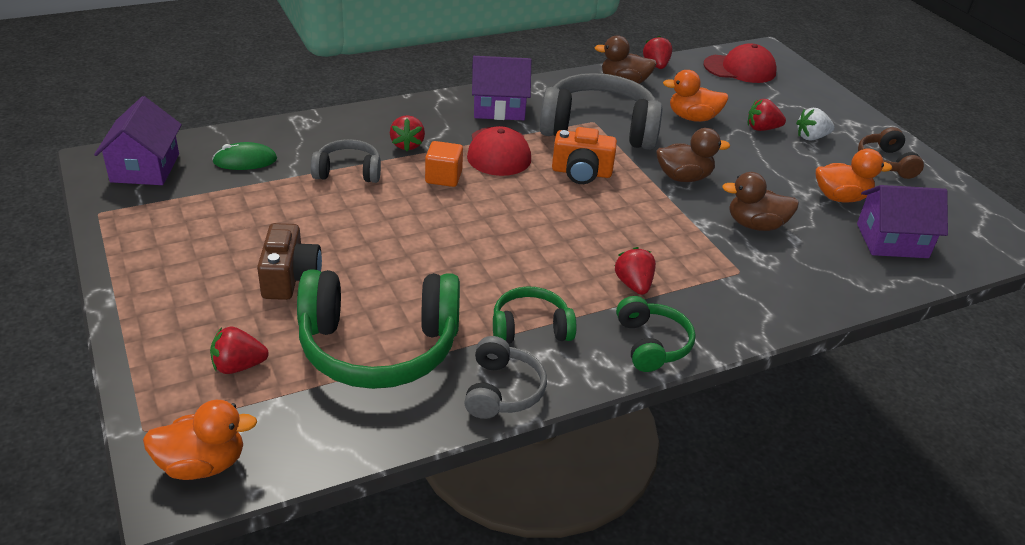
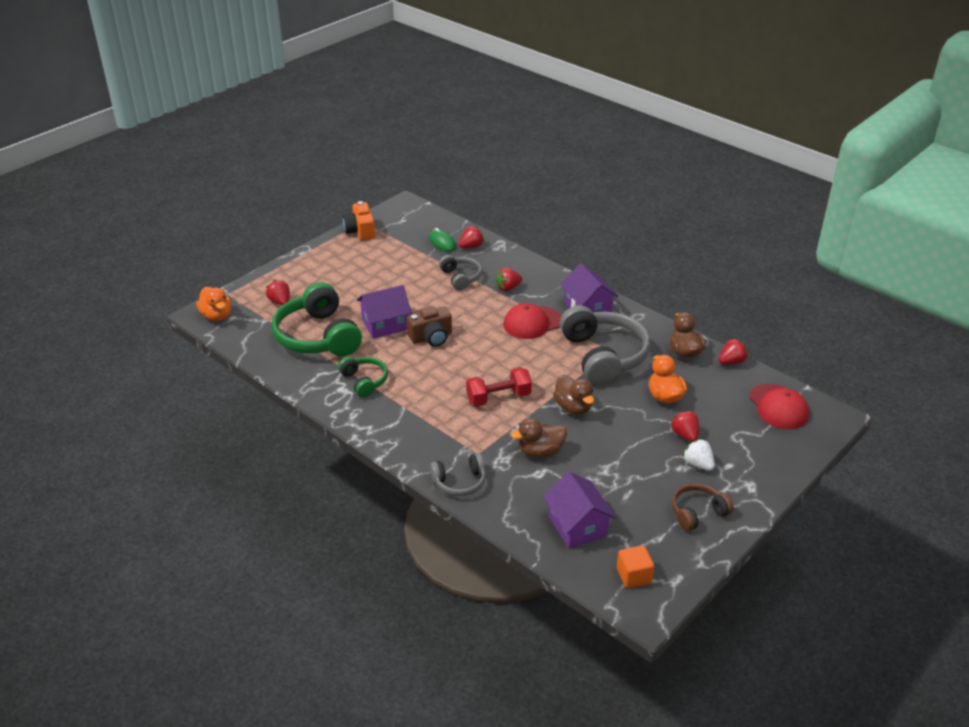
camera: 70 degrees right, 0 degrees up
(145, 168) = (410, 218): purple house -> purple house (385, 324)
(290, 278) = (352, 293): brown camera -> brown camera (431, 337)
(443, 177) = (484, 311): orange cube -> orange cube (633, 576)
(502, 390) = (309, 384): grey headphones -> grey headphones (459, 482)
(581, 172) = (538, 362): orange camera -> orange camera (360, 231)
(633, 284) = (431, 410): red strawberry -> red strawberry (471, 246)
(636, 223) = (498, 397): none -> red dumbbell
(651, 344) = (379, 429): green headphones -> none
(755, 225) = (540, 452): brown duck -> brown duck turned 90 degrees counterclockwise
(840, 197) = (616, 491): orange duck -> none

